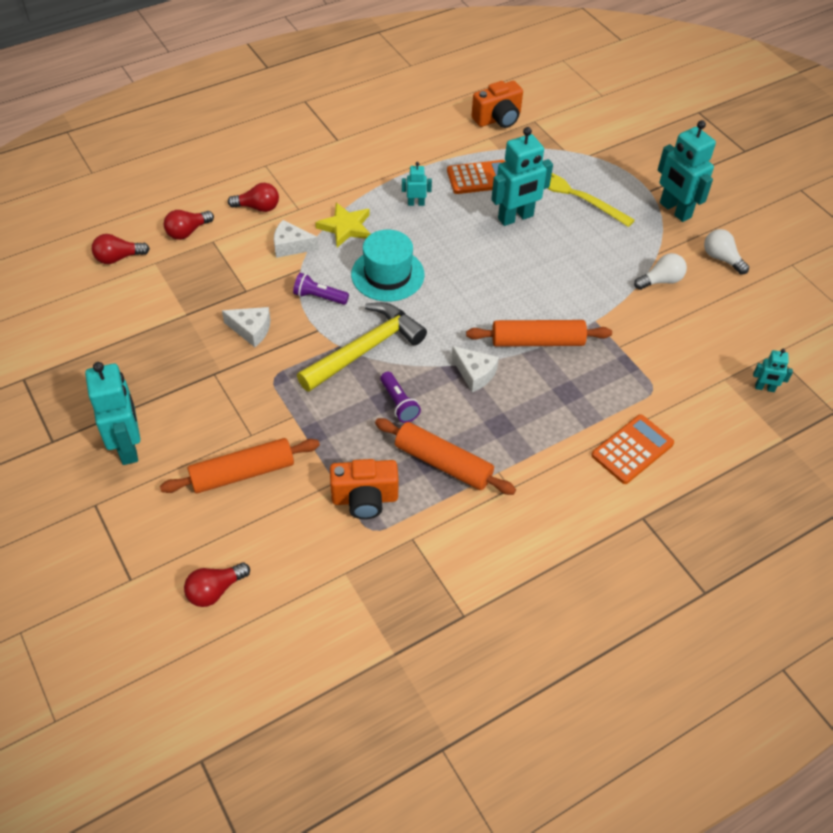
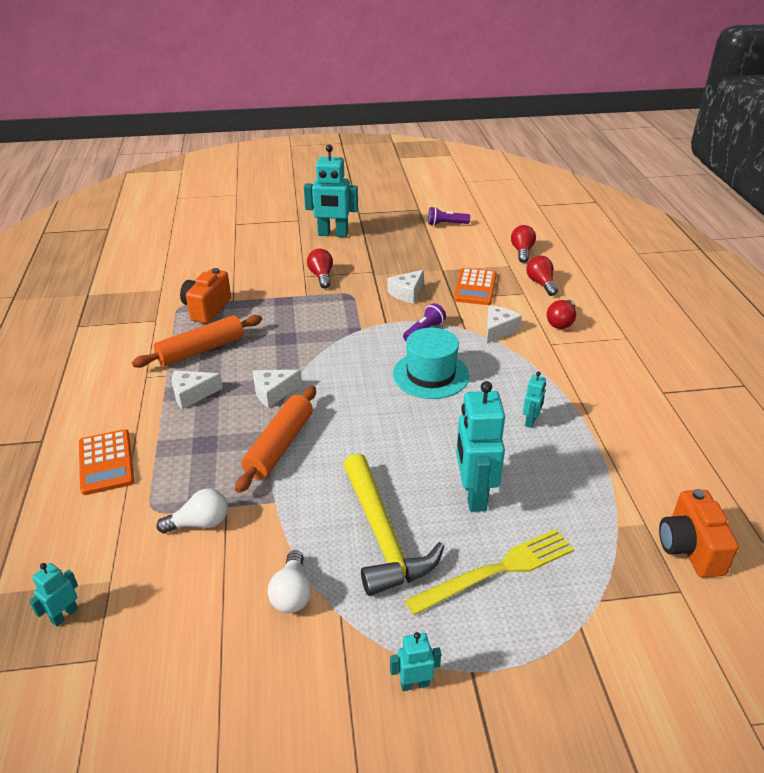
camera: 115 degrees right, 15 degrees down
(215, 590) = (199, 246): red light bulb -> red light bulb (321, 276)
(242, 473) = (275, 268): orange rolling pin -> none
(345, 227) = (511, 365): yellow star -> none
(365, 349) = (347, 341): yellow hammer -> yellow hammer (383, 536)
(399, 403) = (276, 344): purple flashlight -> purple flashlight (446, 224)
(480, 178) = (560, 487): orange calculator -> orange calculator (475, 287)
(513, 434) = (192, 394): none -> white cheese
(675, 210) = (414, 684): turquoise robot -> turquoise robot, size x0.48
(721, 259) = (287, 693): white light bulb -> white light bulb (200, 523)

